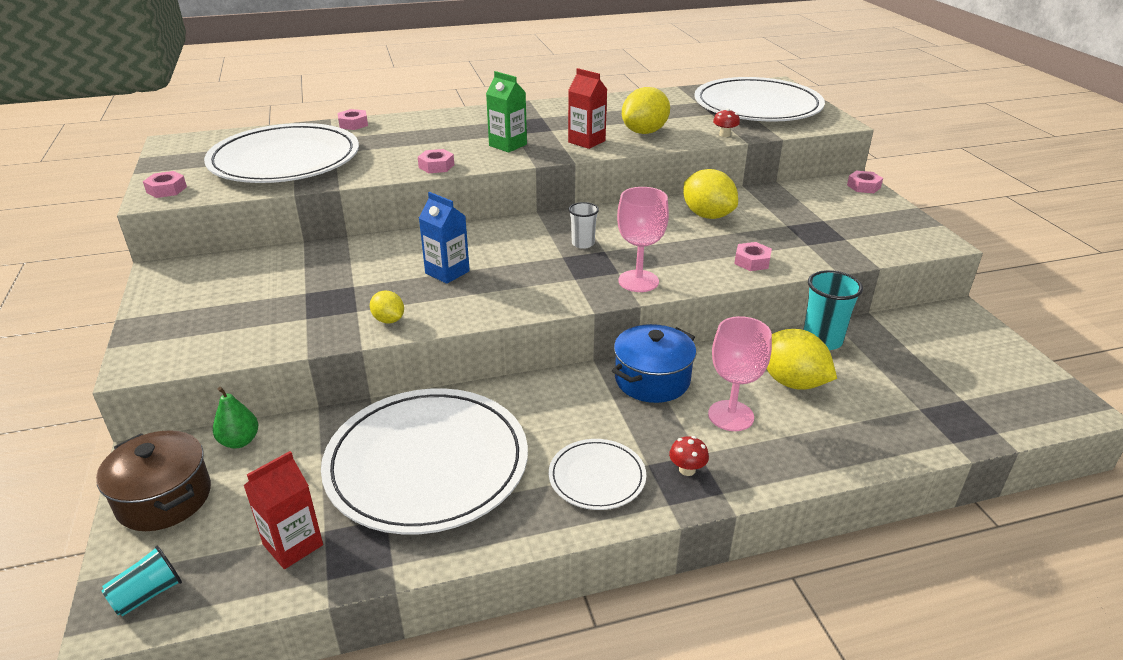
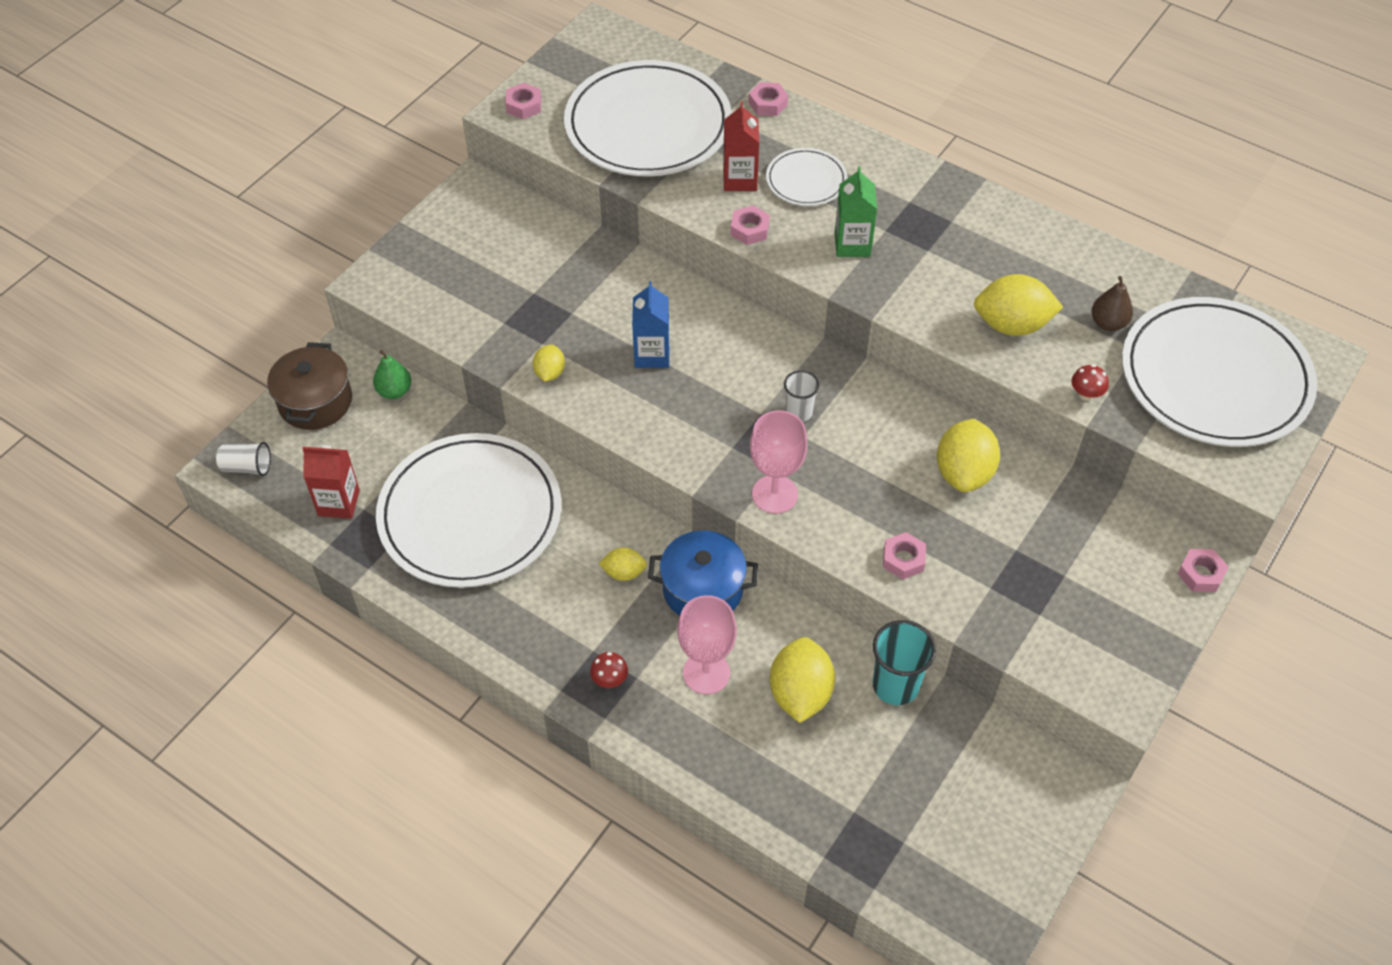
camera: 50 degrees right, 20 degrees up
(148, 594) = (247, 467): turquoise cup -> white cup
(586, 141) = (931, 296): red carton -> red carton (740, 179)
(592, 409) = (624, 572): none -> yellow lemon
(597, 477) = (549, 627): white plate -> white plate (806, 180)
(682, 112) = (1108, 323): none -> brown pear

